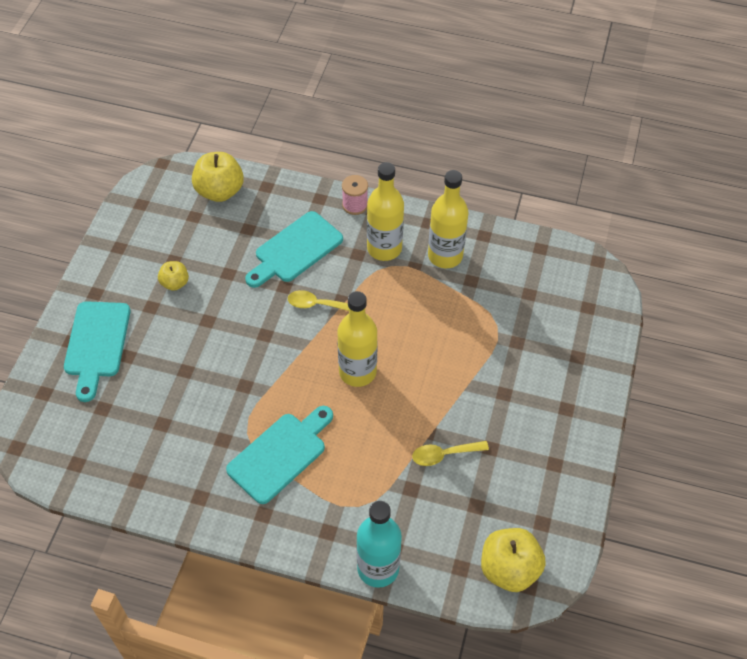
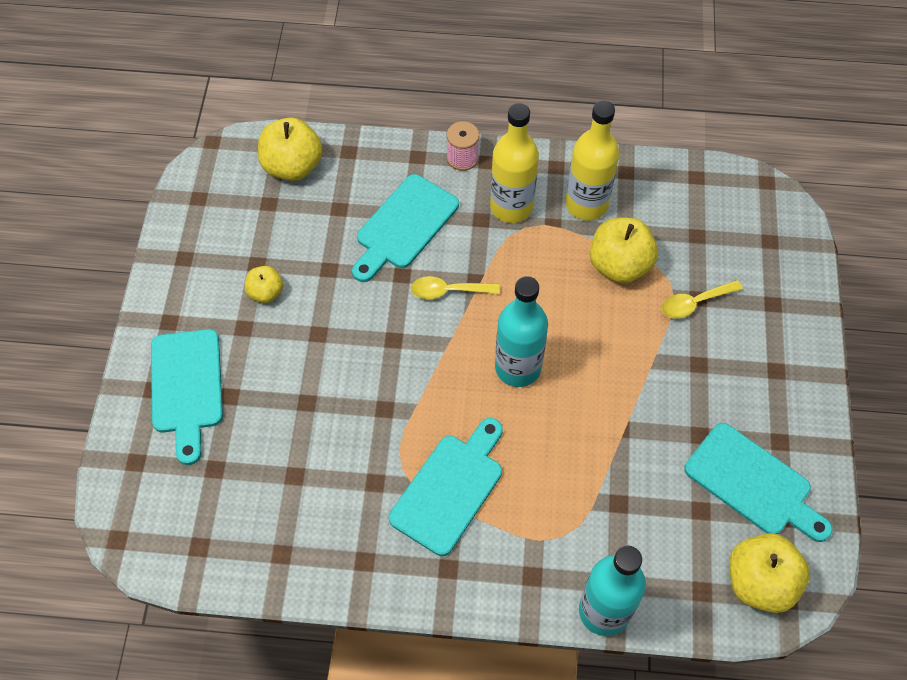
camera: 10 degrees left, 5 degrees up
(357, 372) = (518, 367): yellow bottle -> turquoise bottle
(444, 455) = (647, 453): yellow spoon -> yellow spoon (694, 303)
(459, 307) = (619, 265): none -> yellow apple
(524, 492) = (753, 483): none -> turquoise cutting board

